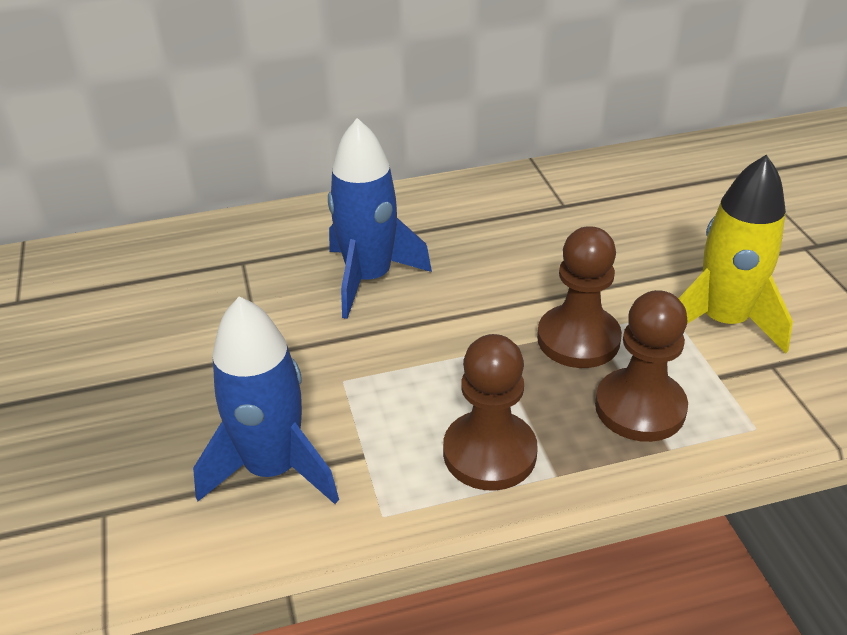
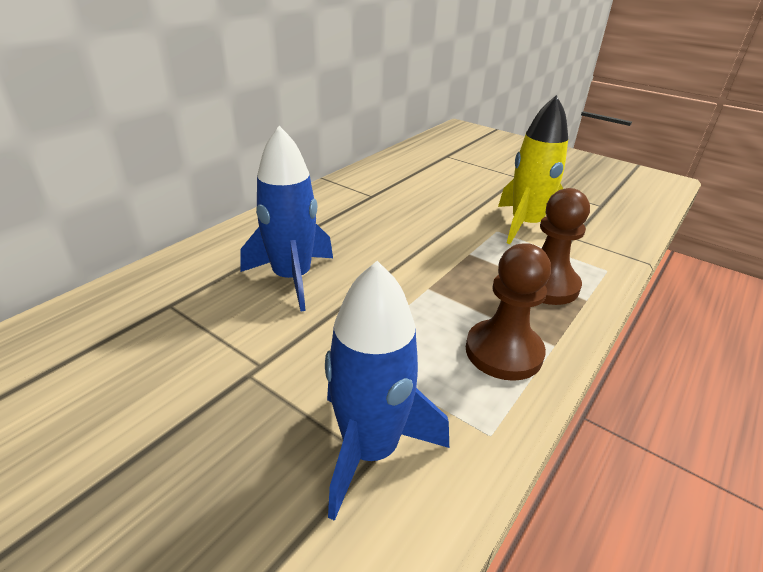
camera: 40 degrees left, 5 degrees down
(578, 339) = (469, 262): brown pawn -> none

